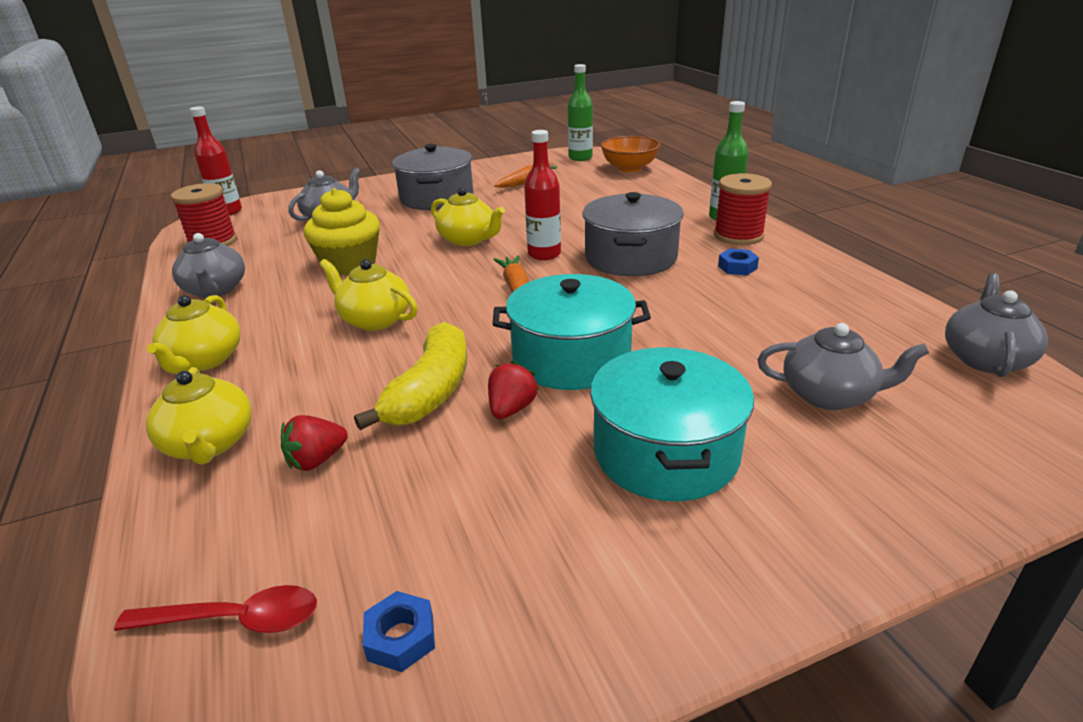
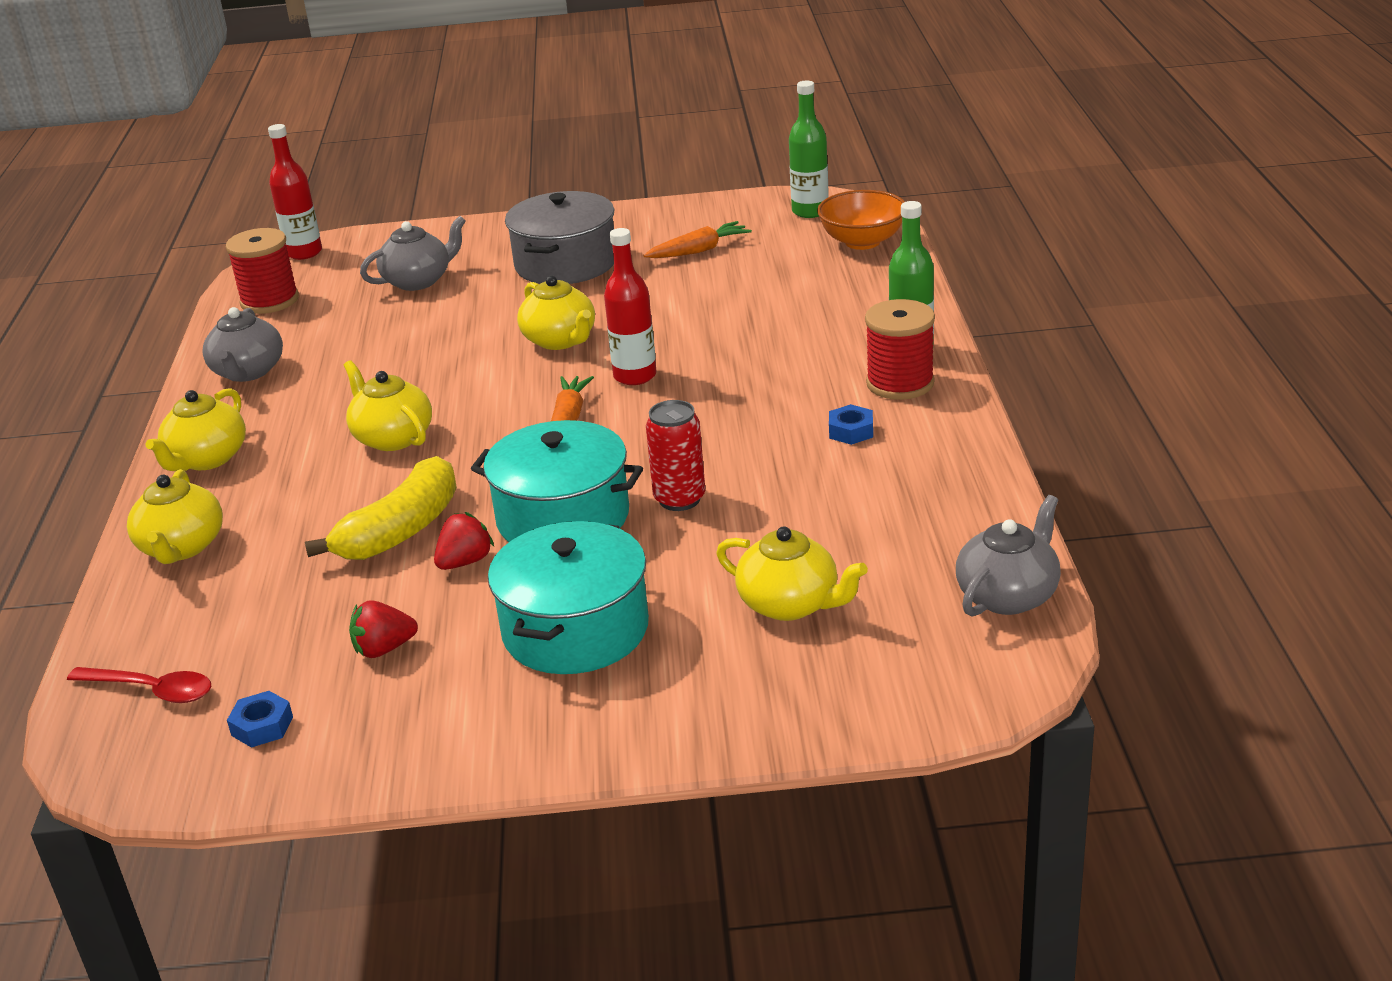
camera: 20 degrees right, 0 degrees up
(317, 460) = (265, 579): red strawberry -> red strawberry (384, 649)
(349, 264) = (404, 356): yellow cupcake -> none
(630, 257) = (734, 397): grey pot -> none
(656, 329) = (679, 499): none -> red can
(829, 395) = (790, 604): grey teapot -> yellow teapot

